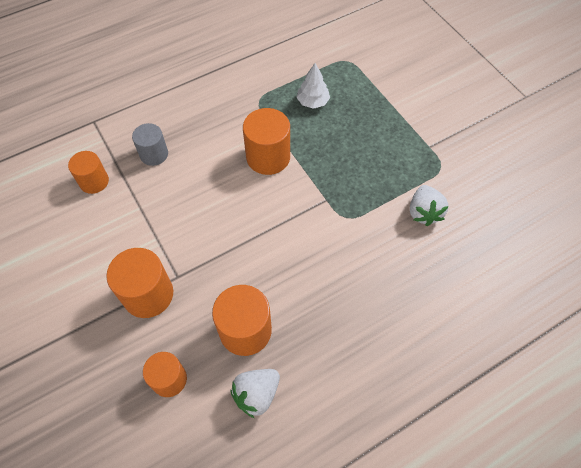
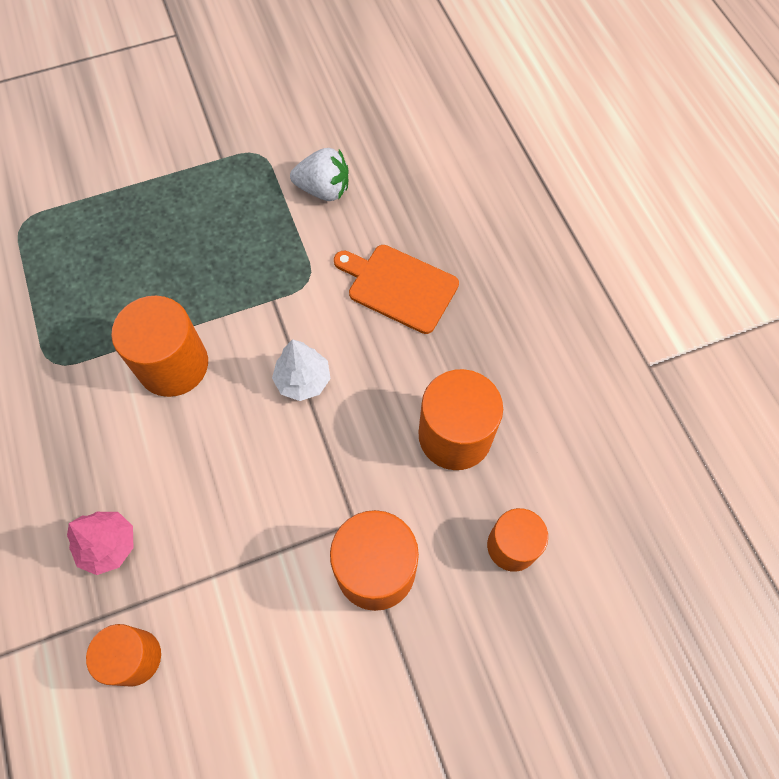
camera: 80 degrees left, 5 degrees up
(154, 154) = (108, 545): grey cylinder -> pink tree
(256, 394) = (544, 433): white strawberry -> none
(312, 102) = (87, 285): white tree -> white tree (303, 380)
(355, 276) = (399, 287): none -> orange cutting board

